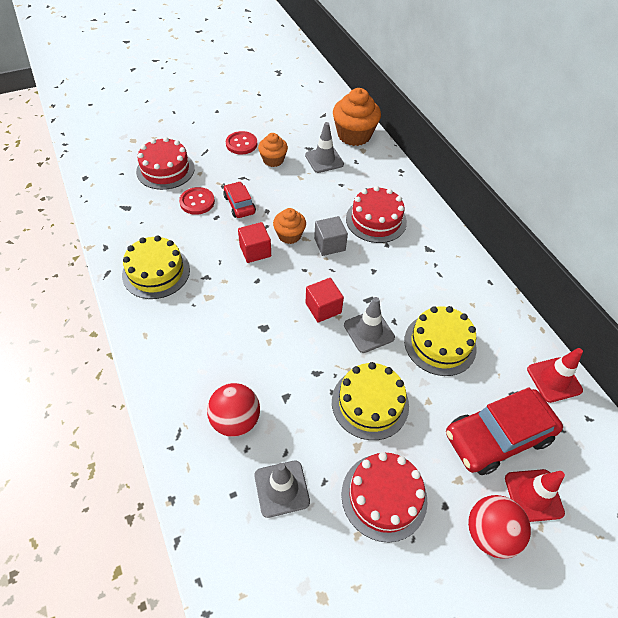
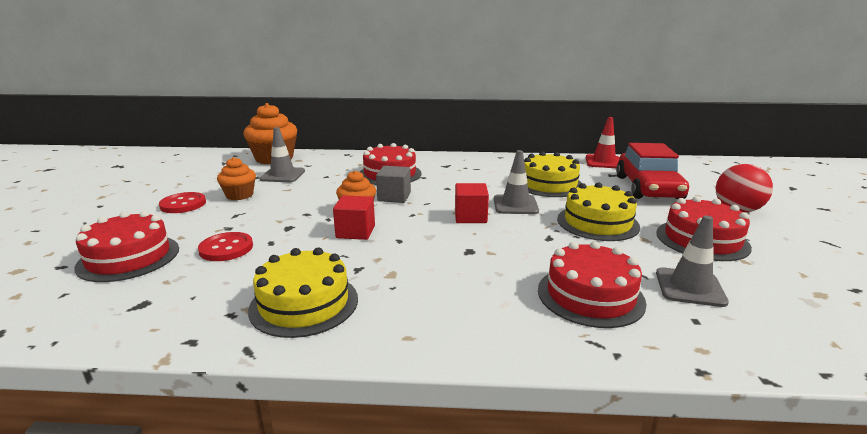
camera: 60 degrees left, 30 degrees down
(235, 420) = (590, 296): red ball -> red cake
(239, 204) = (274, 225): red car -> none
(533, 495) = (703, 190): red traffic cone -> none

